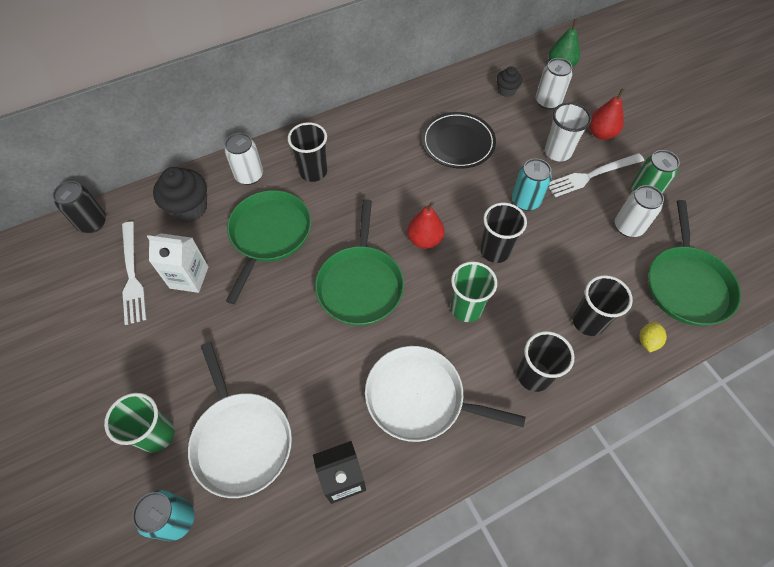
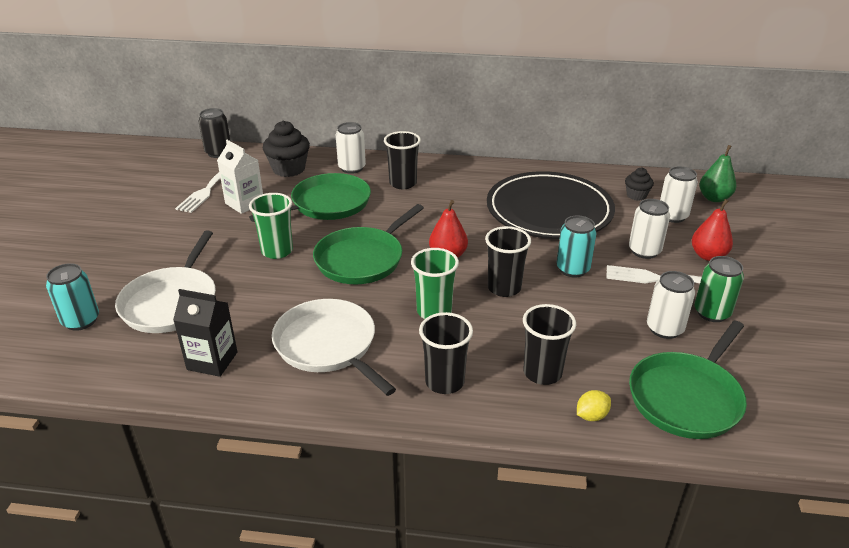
camera: 35 degrees right, 25 degrees down
(157, 434) = (124, 272): green cup -> green cup (277, 251)
(458, 143) = (549, 210): black plate -> black plate, size x1.60
(557, 152) = (644, 251): white cup -> white can

